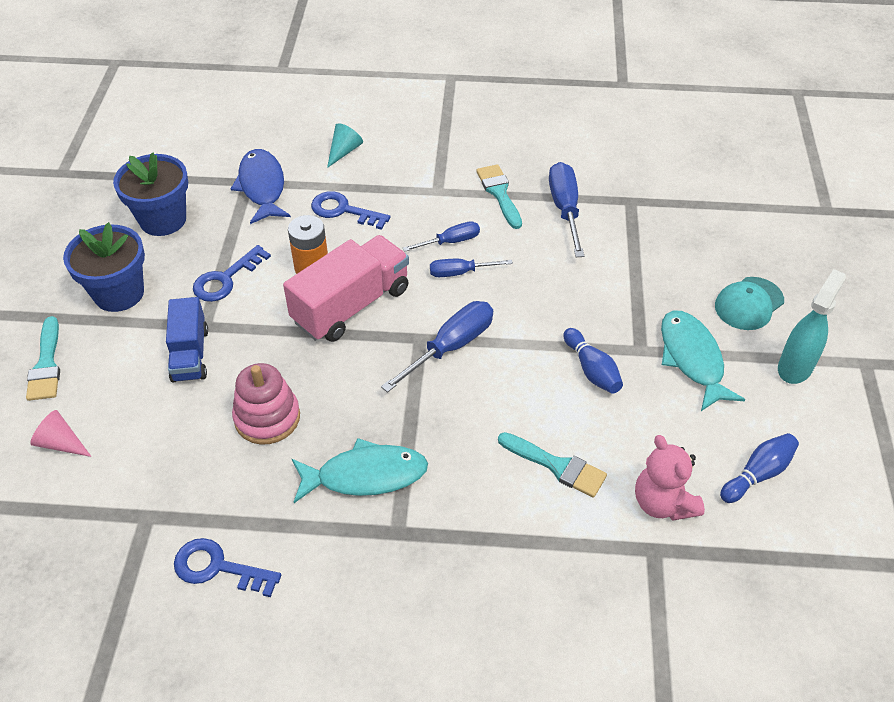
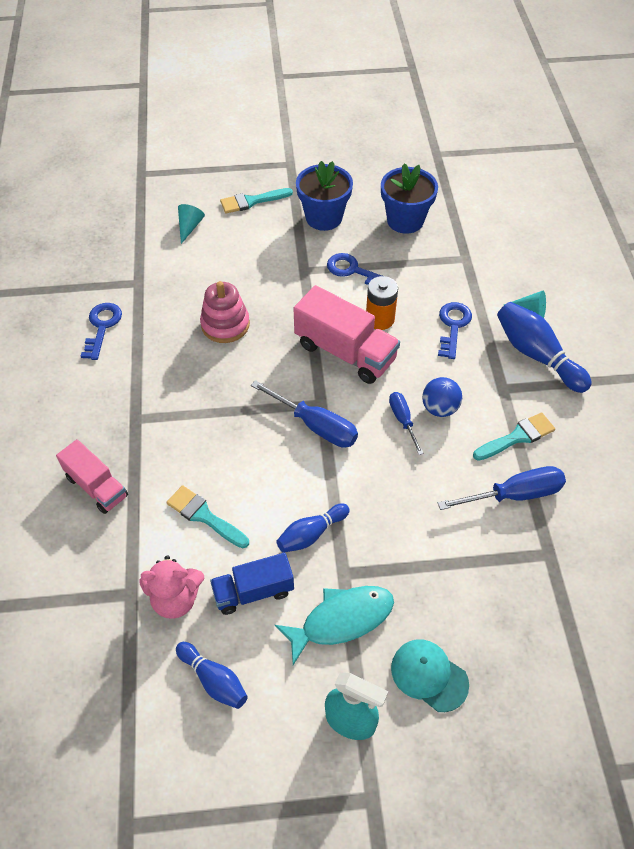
camera: 80 degrees right, 5 degrees up
(61, 443) = (189, 227): pink cone -> turquoise cone
(190, 354) = (275, 269): blue truck -> blue truck (253, 592)
(262, 187) = (463, 268): blue fish -> none
(365, 475) = (182, 391): turquoise fish -> none
(402, 158) = (537, 355): none -> blue bowling pin
(451, 241) = (439, 408): blue screwdriver -> blue ball
(497, 582) = (97, 486): none -> pink truck
(557, 466) = (204, 516): turquoise brush -> turquoise brush turned 105 degrees clockwise
(663, 503) = (176, 599): pink teddy bear -> pink teddy bear turned 150 degrees counterclockwise

